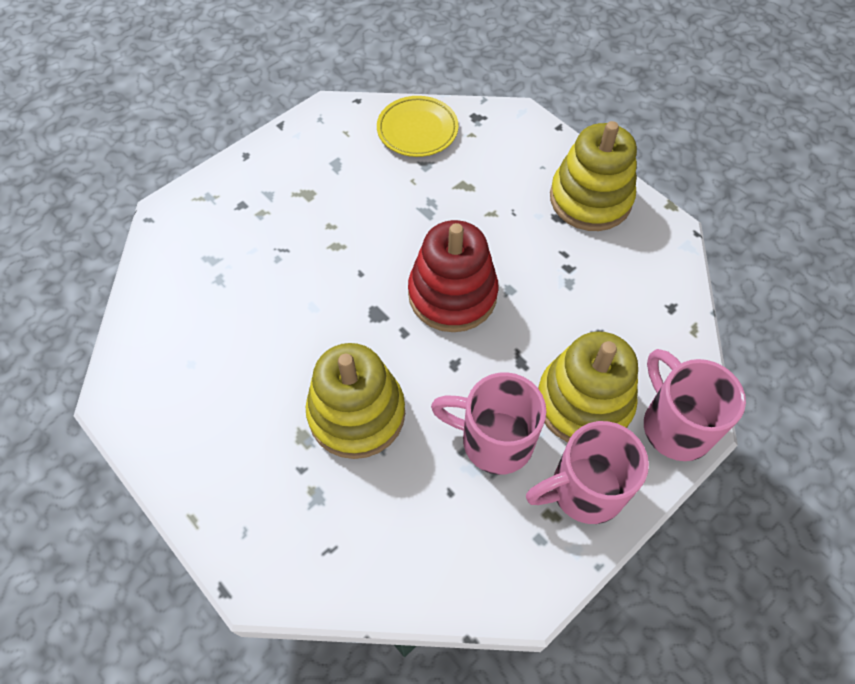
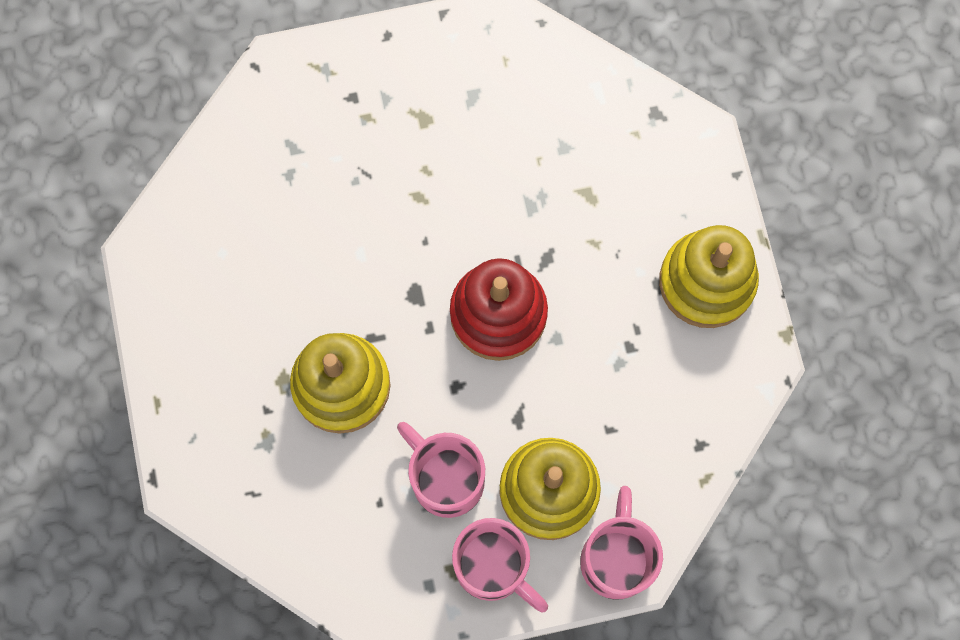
camera: 30 degrees right, 15 degrees up
(417, 130) = (581, 97): yellow plate -> none
(583, 490) = (494, 567): pink mug -> pink mug turned 150 degrees counterclockwise

